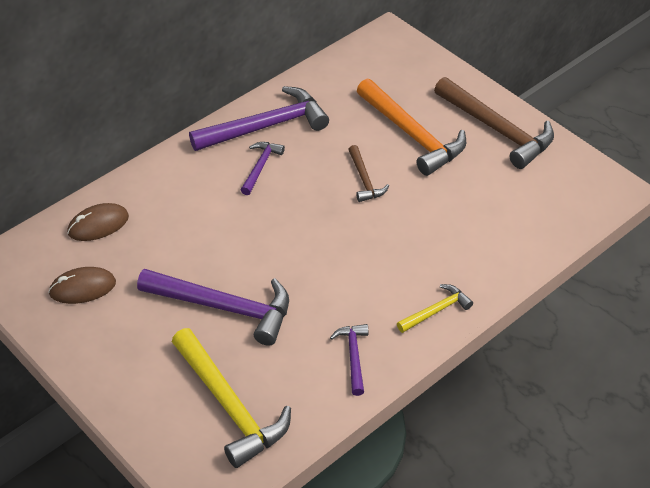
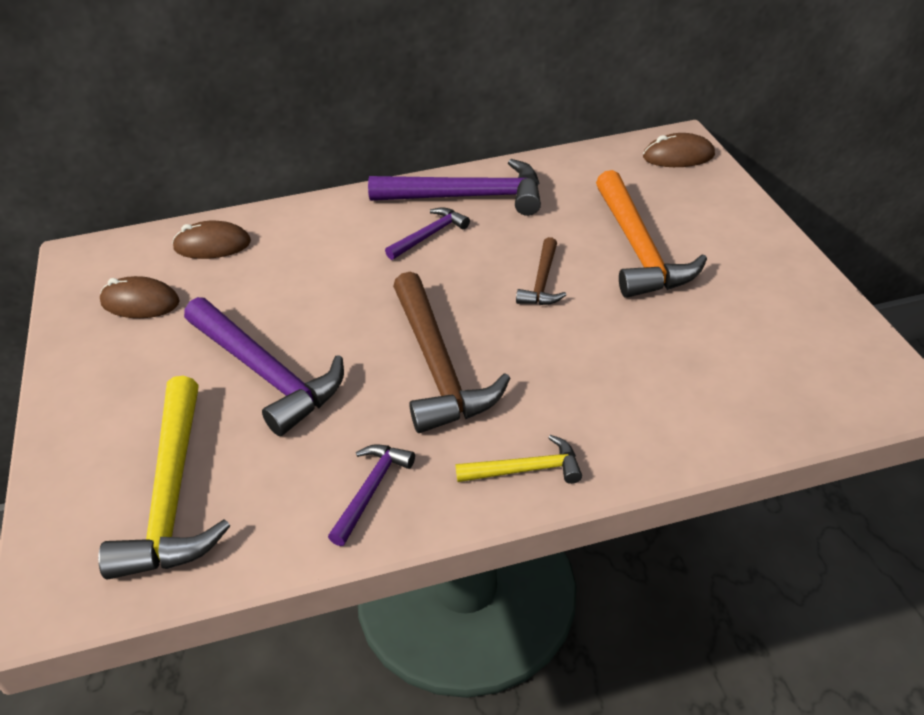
camera: 30 degrees right, 5 degrees down
(395, 49) = (678, 156): none -> brown mouse
(497, 129) = (759, 271): brown hammer -> brown hammer (438, 366)

